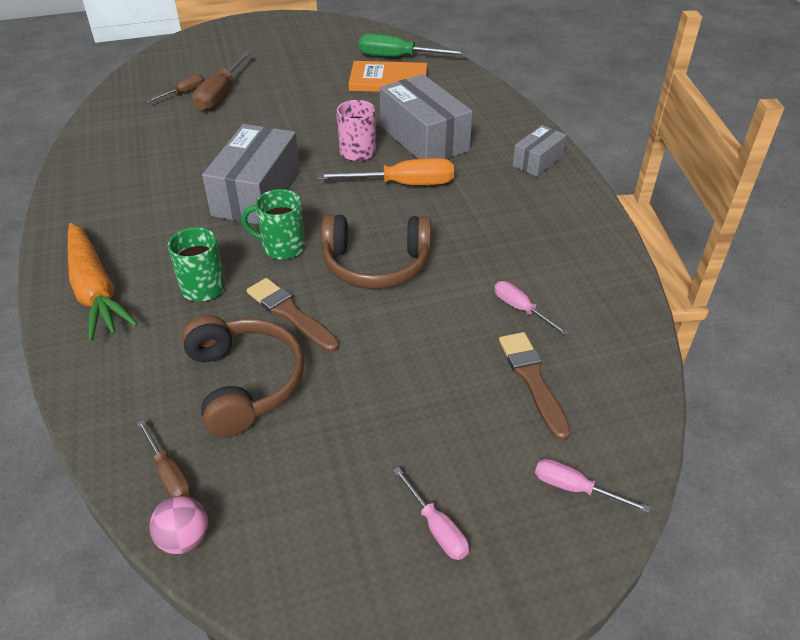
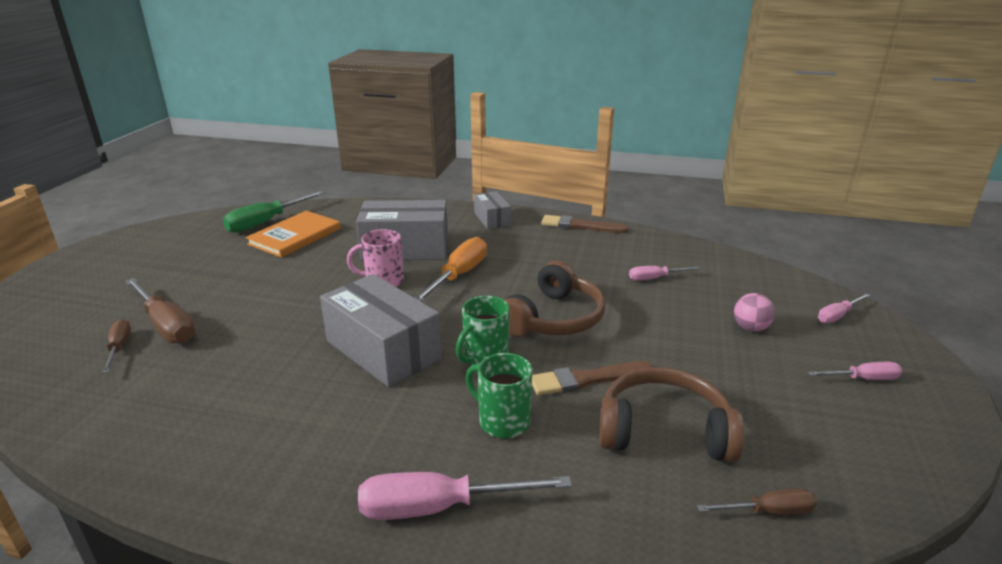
camera: 60 degrees left, 15 degrees down
(95, 290) = (439, 507): orange carrot -> pink screwdriver
(184, 539) = (854, 520): pink ball -> pink ball (750, 328)
(532, 380) = (731, 297): brown brush -> brown brush (579, 226)

